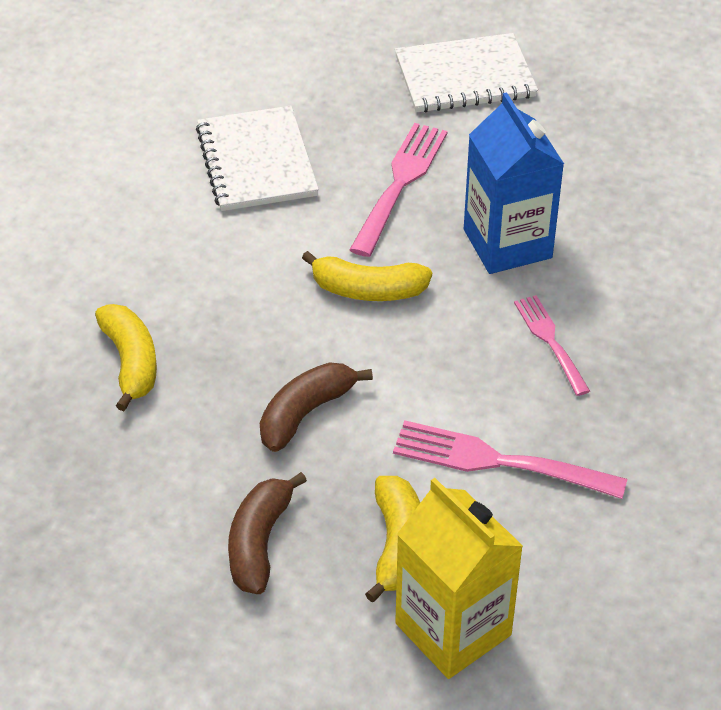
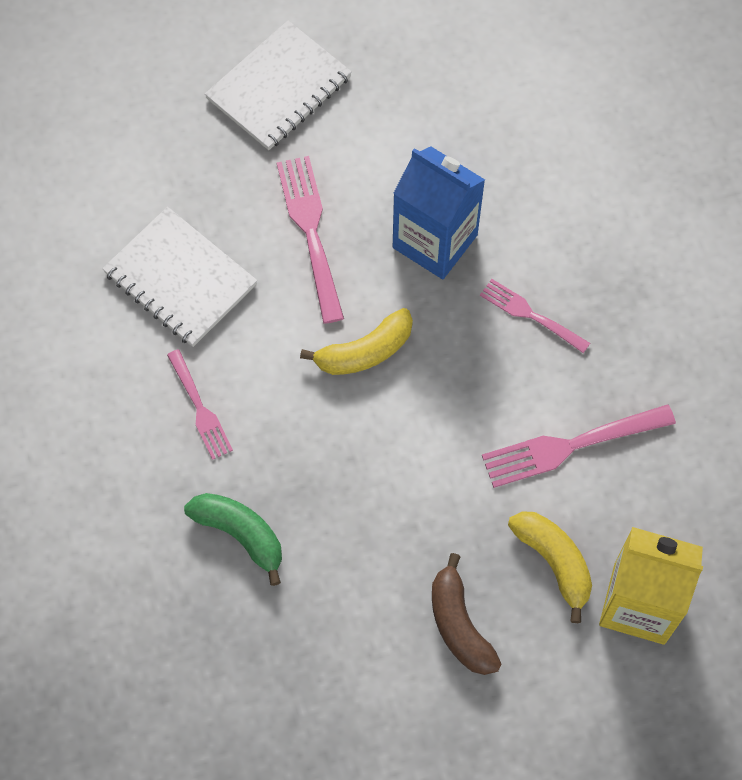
camera: 35 degrees left, 20 degrees up
(131, 362) = (240, 534): yellow banana -> green banana
(185, 256) = (200, 408): none -> pink fork
(305, 413) = (405, 494): brown banana -> none

